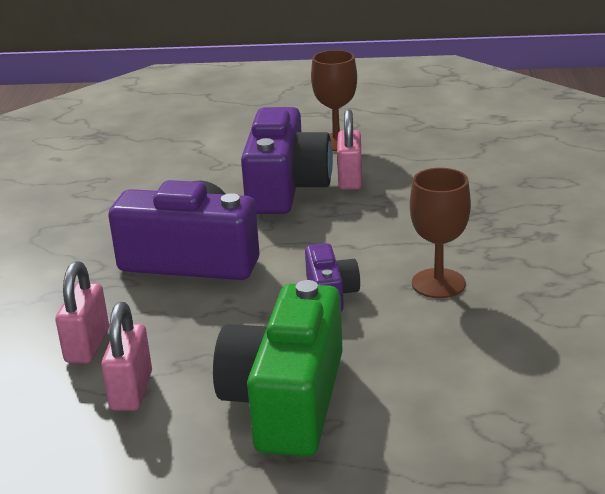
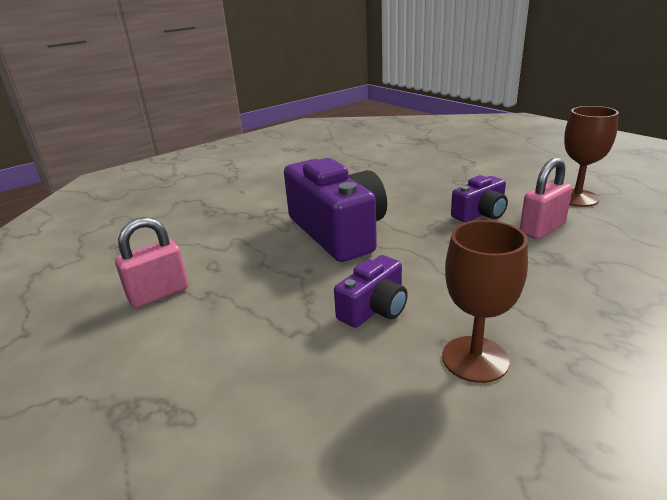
camera: 50 degrees right, 0 degrees up
(87, 346) = (197, 252): pink padlock -> none
(285, 187) = (480, 213): purple camera -> purple camera, size x0.51
(286, 400) = (199, 371): green camera -> none

